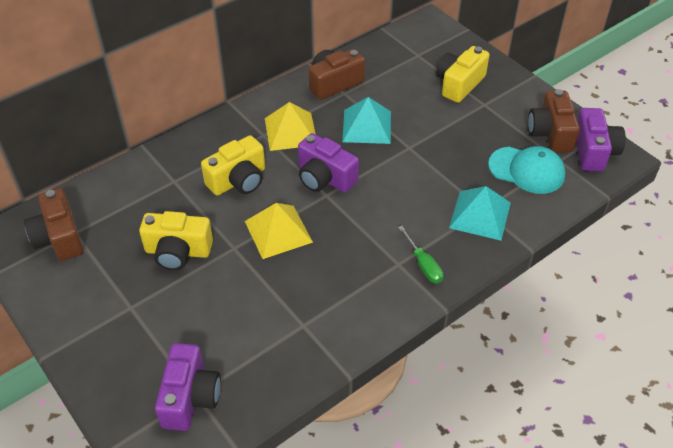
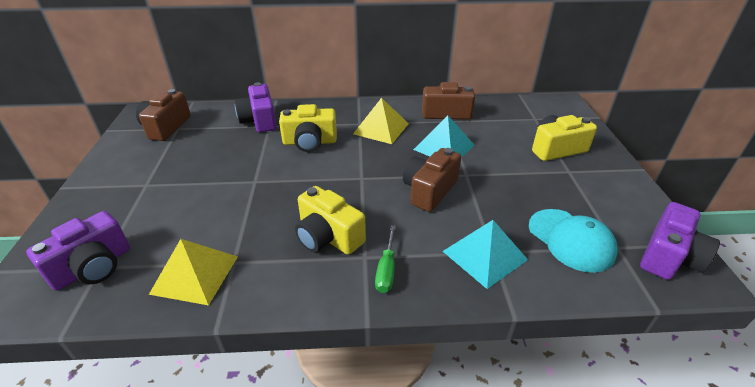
camera: 35 degrees right, 10 degrees down
(178, 252) = (217, 166): yellow camera -> yellow camera (328, 237)
(278, 231) = (297, 185): yellow pyramid -> yellow pyramid (195, 274)
(324, 178) = (373, 166): purple camera -> purple camera (259, 120)
(550, 133) = (625, 220): brown camera -> brown camera (429, 190)

